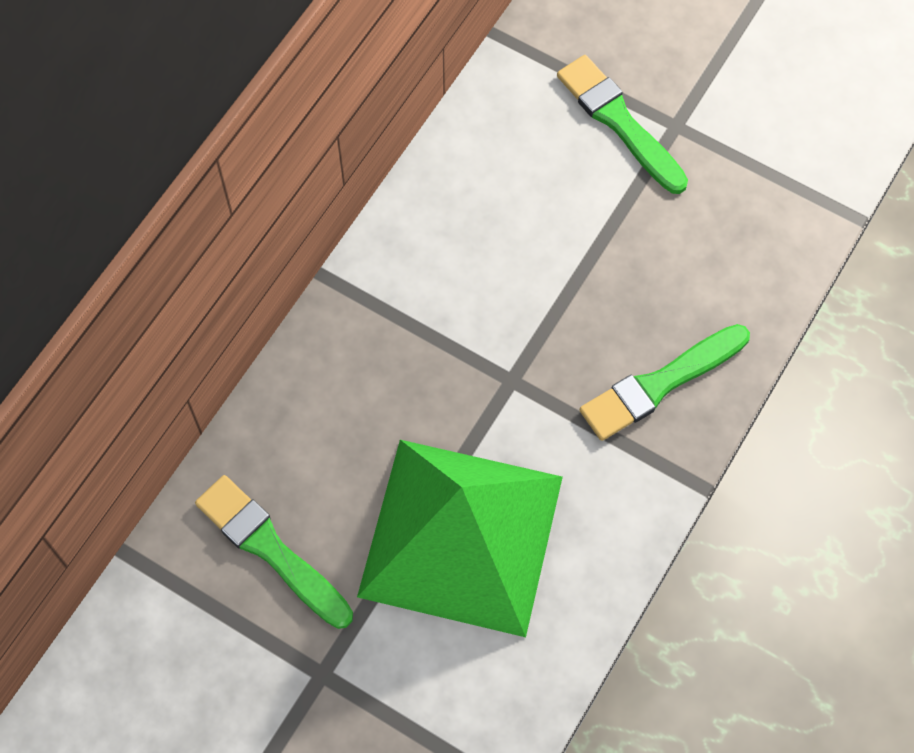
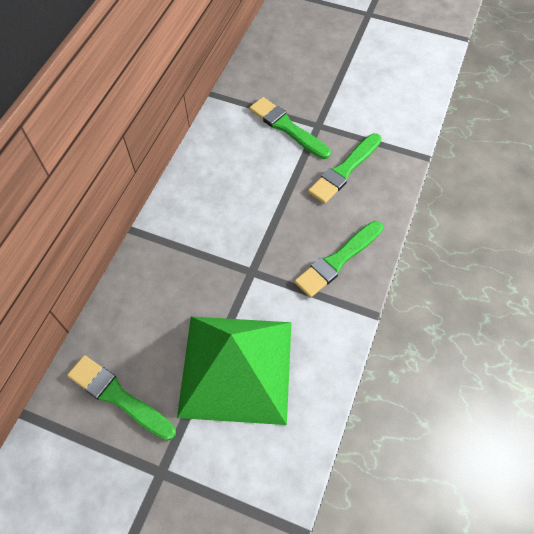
camera: 10 degrees left, 5 degrees down
(705, 221) = (344, 170): none -> green brush

